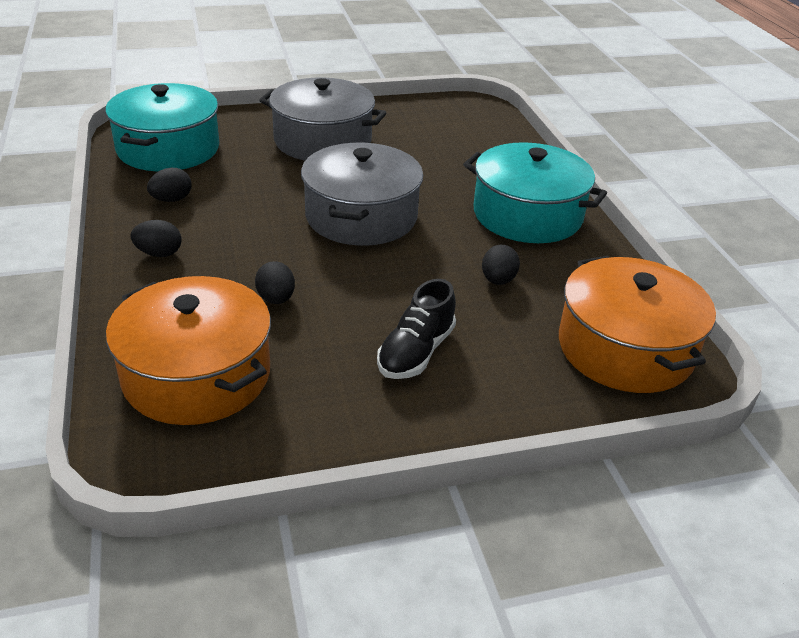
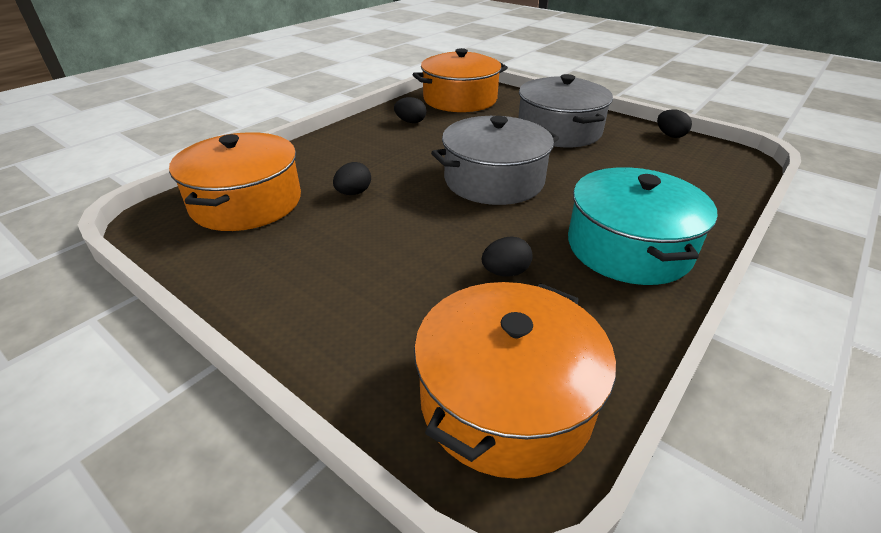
camera: 55 degrees right, 0 degrees up
(159, 253) = (352, 142): black egg -> black egg (670, 135)
(168, 149) = (460, 99): turquoise pot -> orange pot
(416, 352) = (356, 272): black shoe -> none

